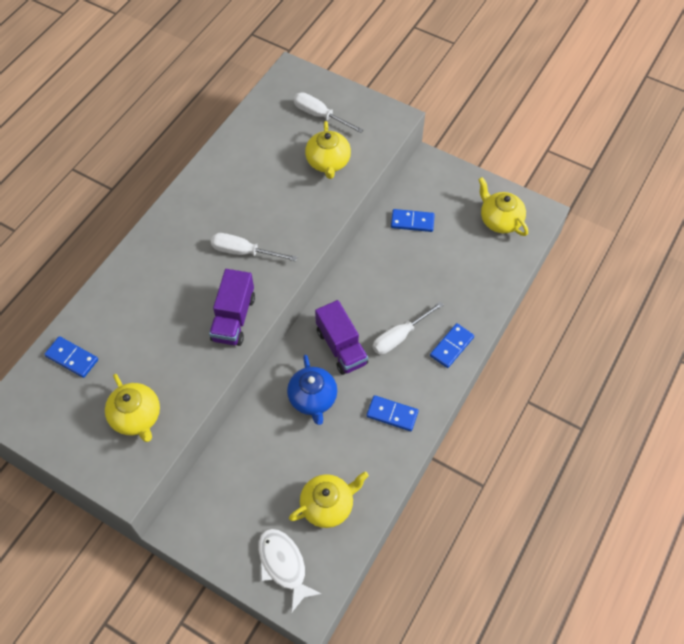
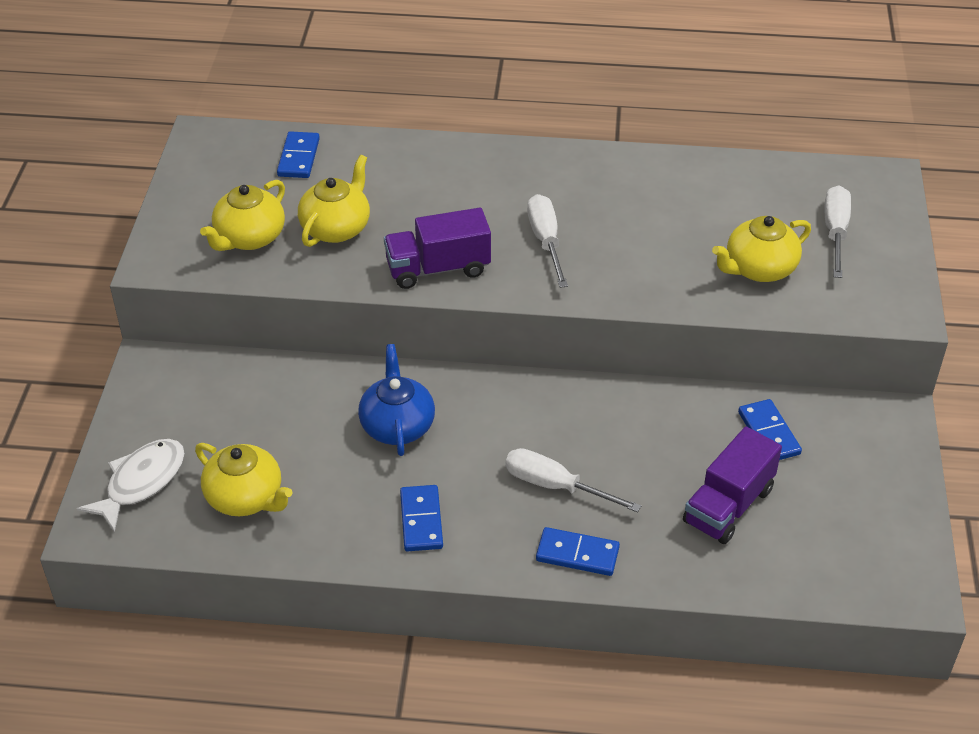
camera: 65 degrees right, 15 degrees down
(313, 399) = (397, 426): blue teapot -> blue teapot turned 120 degrees clockwise
(341, 347) = (496, 427): purple truck -> purple truck (728, 506)
(500, 220) = (858, 541): yellow teapot -> yellow teapot (336, 228)

